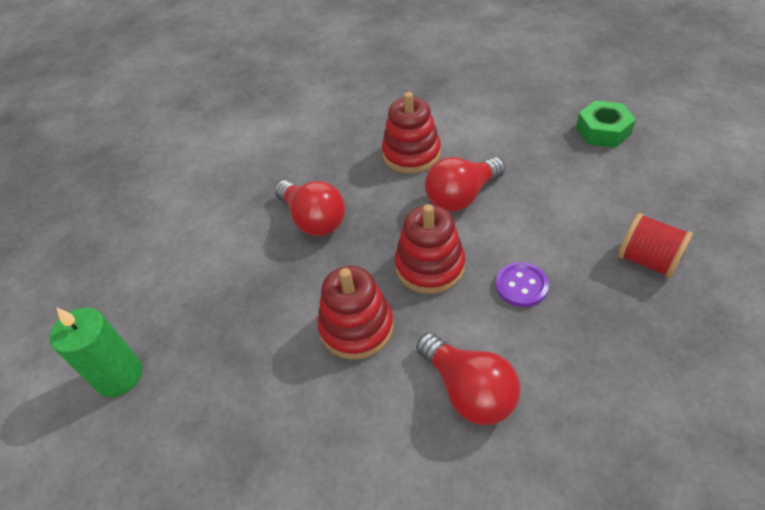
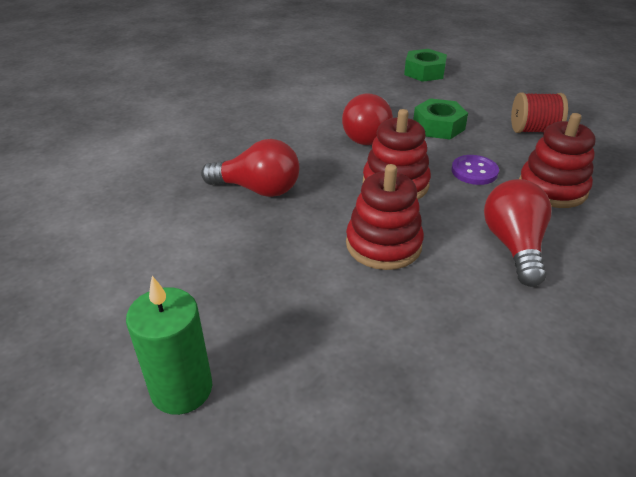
camera: 40 degrees left, 10 degrees down
(411, 154) = (296, 121): red stacking toy -> red stacking toy (552, 188)
(468, 391) = (514, 246): red light bulb -> red light bulb turned 105 degrees counterclockwise
(542, 212) = (438, 126): none -> green nut

